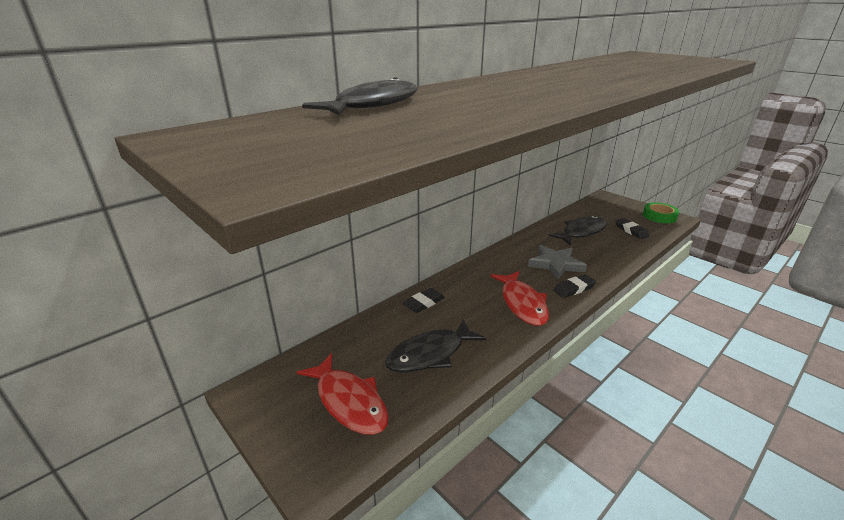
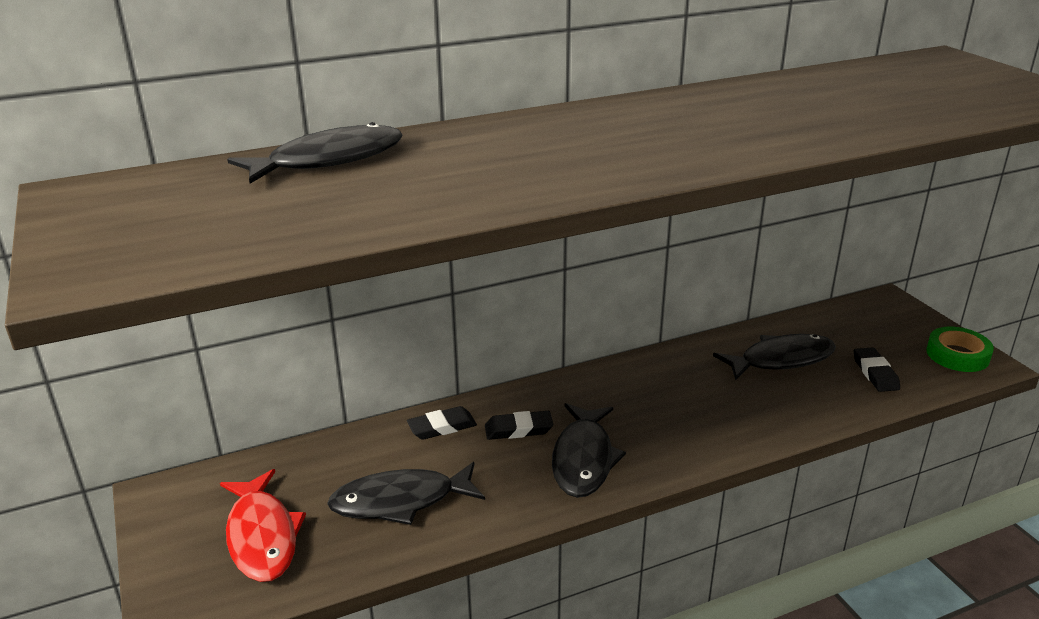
camera: 20 degrees right, 0 degrees up
(522, 304) = (583, 459): red fish -> black fish
(555, 264) = (688, 407): grey star -> none
(574, 289) = (684, 453): black eraser -> black eraser (518, 429)

